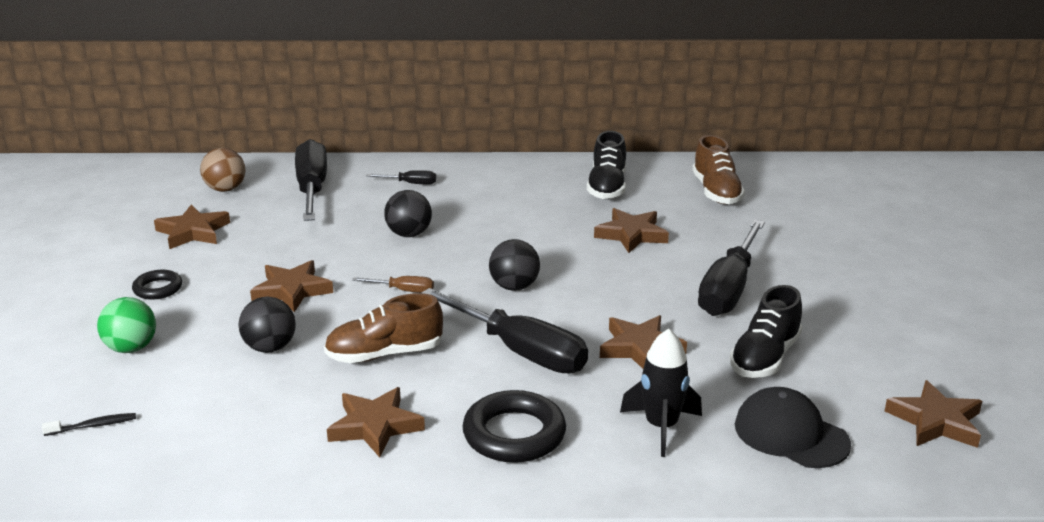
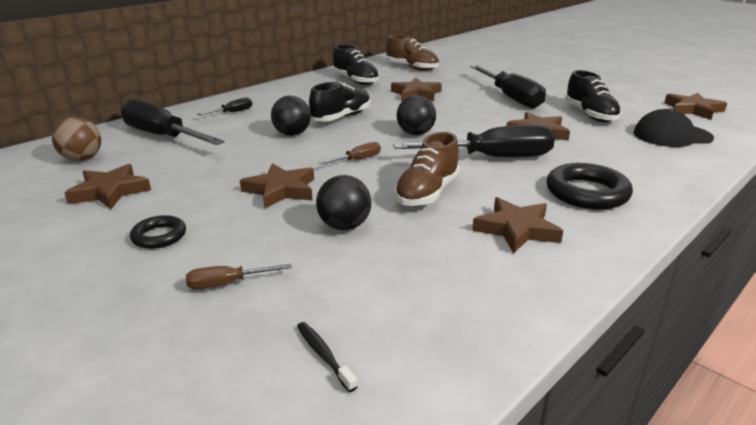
camera: 45 degrees left, 0 degrees up
(93, 426) = (323, 355): black toothbrush -> black toothbrush turned 60 degrees counterclockwise
(131, 348) = (227, 284): green ball -> brown screwdriver
(489, 233) = (341, 117): none -> black shoe
(661, 427) = (628, 157): black rocket -> none

